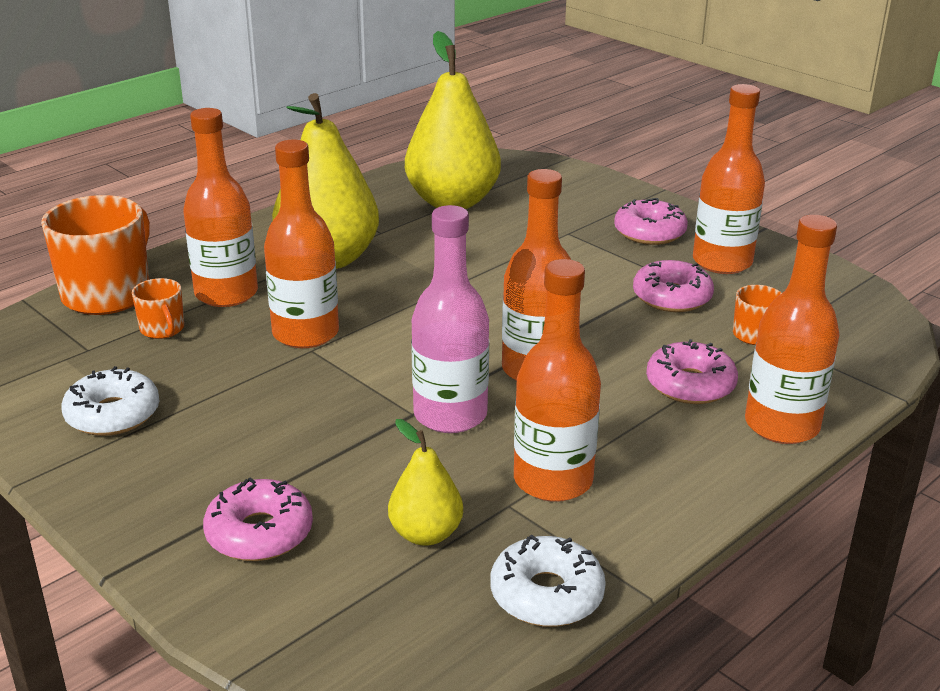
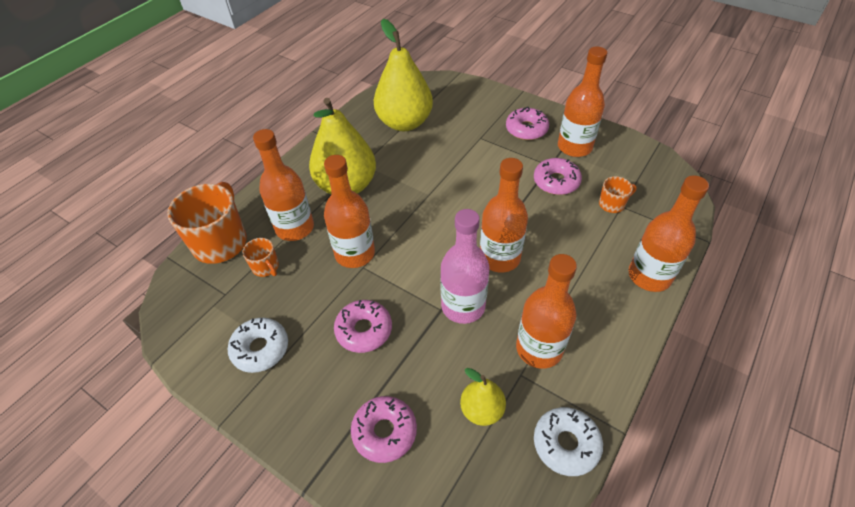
camera: 10 degrees left, 20 degrees up
(690, 385) = (589, 253): pink donut -> pink donut (364, 330)

